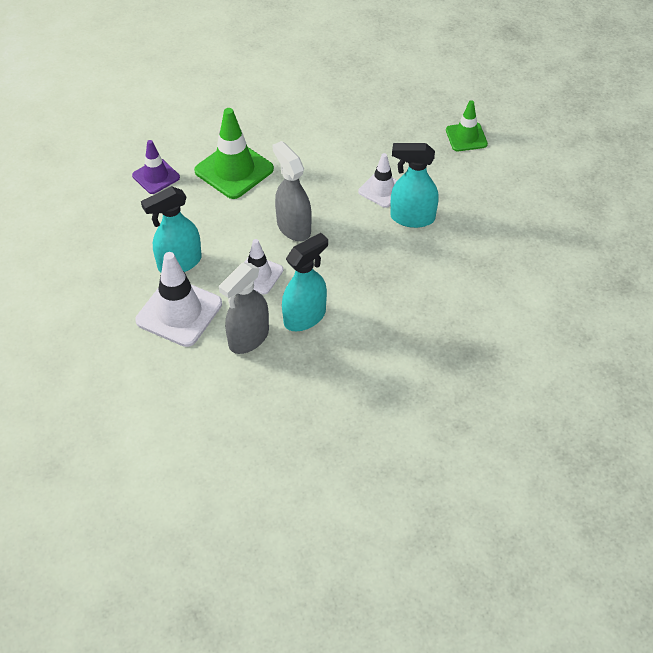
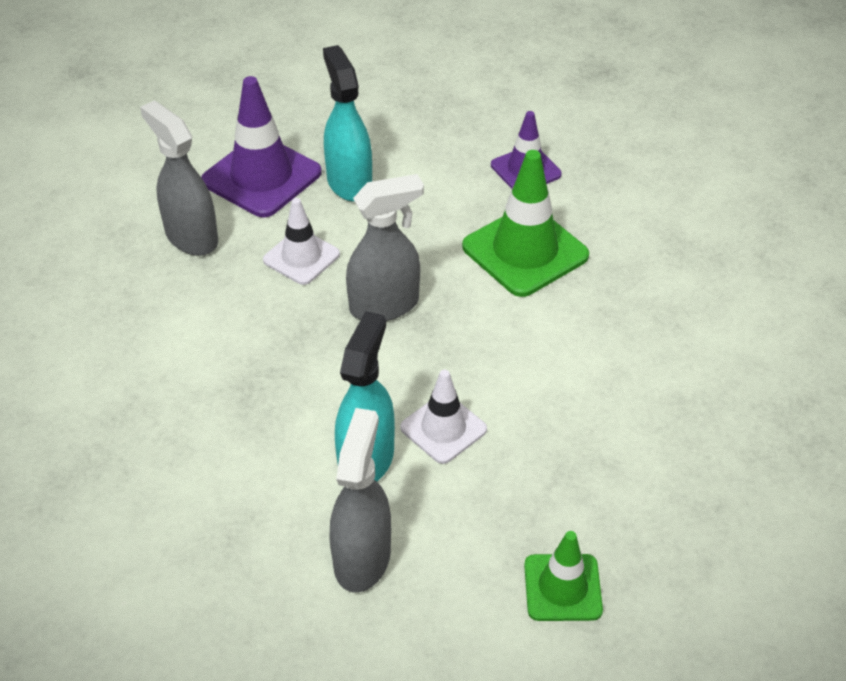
camera: 100 degrees right, 5 degrees down
(179, 312) = (261, 177): white traffic cone -> purple traffic cone
(305, 317) = (205, 297): turquoise spray bottle -> none
(474, 210) = (362, 557): none -> grey spray bottle

